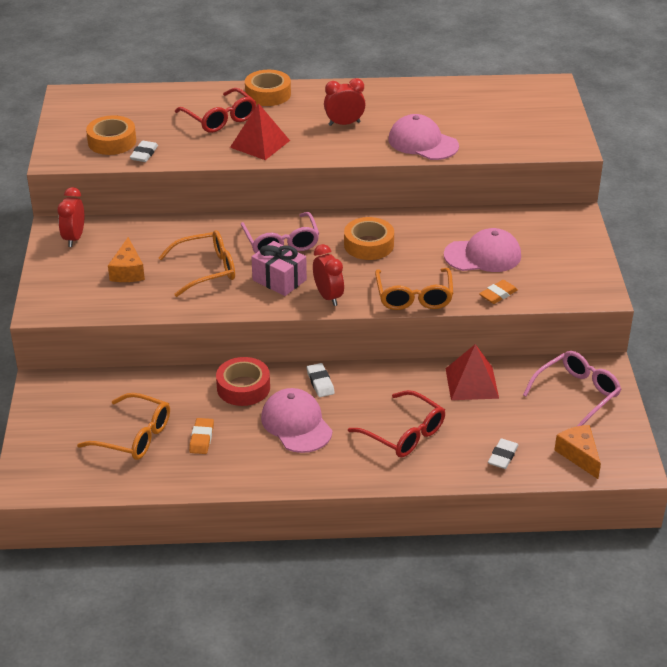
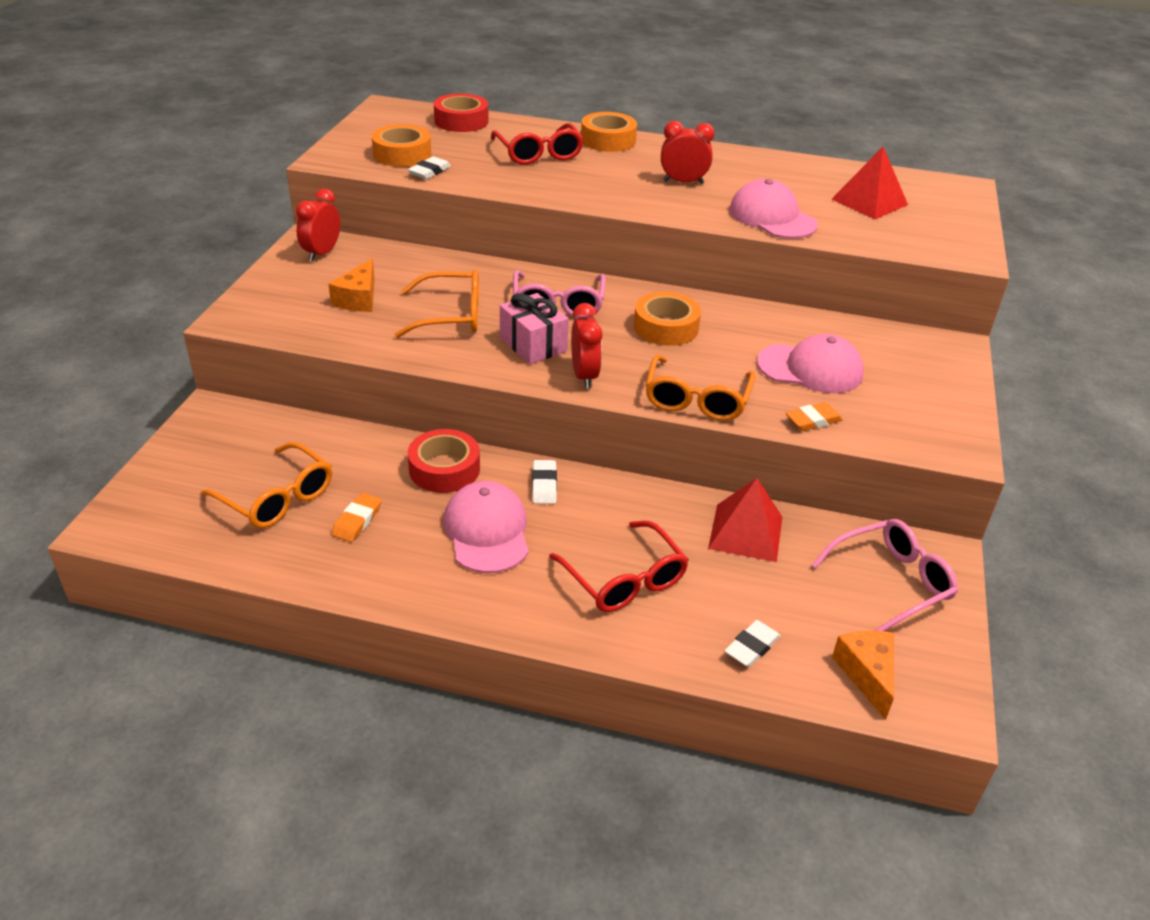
camera: 15 degrees right, 0 degrees up
(140, 98) = (461, 121): none -> red tape
(260, 144) = (570, 184): red pyramid -> red pyramid (869, 202)

